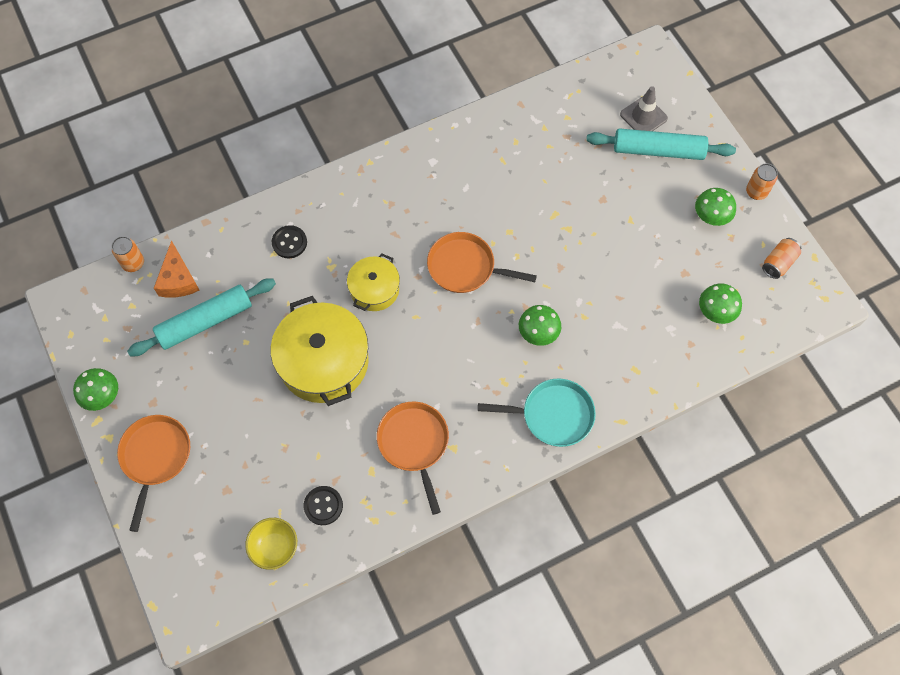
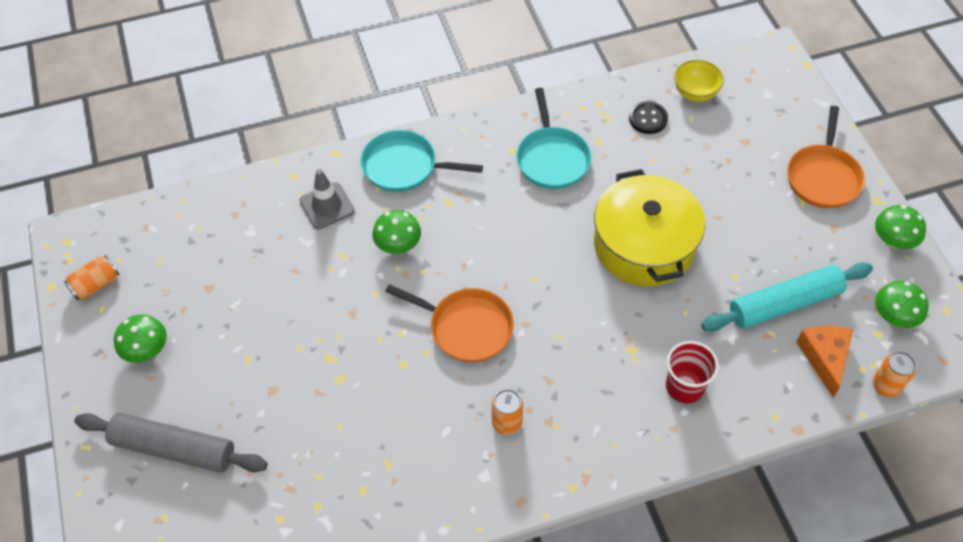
camera: 170 degrees left, 10 degrees down
(289, 242) = (684, 386): black button -> red cup
(374, 289) = (580, 315): yellow pot -> none
(414, 444) = (552, 158): orange pan -> turquoise pan
(643, 116) = (172, 504): grey traffic cone -> grey traffic cone (327, 206)
(658, 151) = (174, 448): turquoise rolling pin -> grey rolling pin
(715, 311) = (193, 242): green mushroom -> green mushroom (894, 316)
(756, 192) = (75, 374): orange can -> orange can (507, 423)

